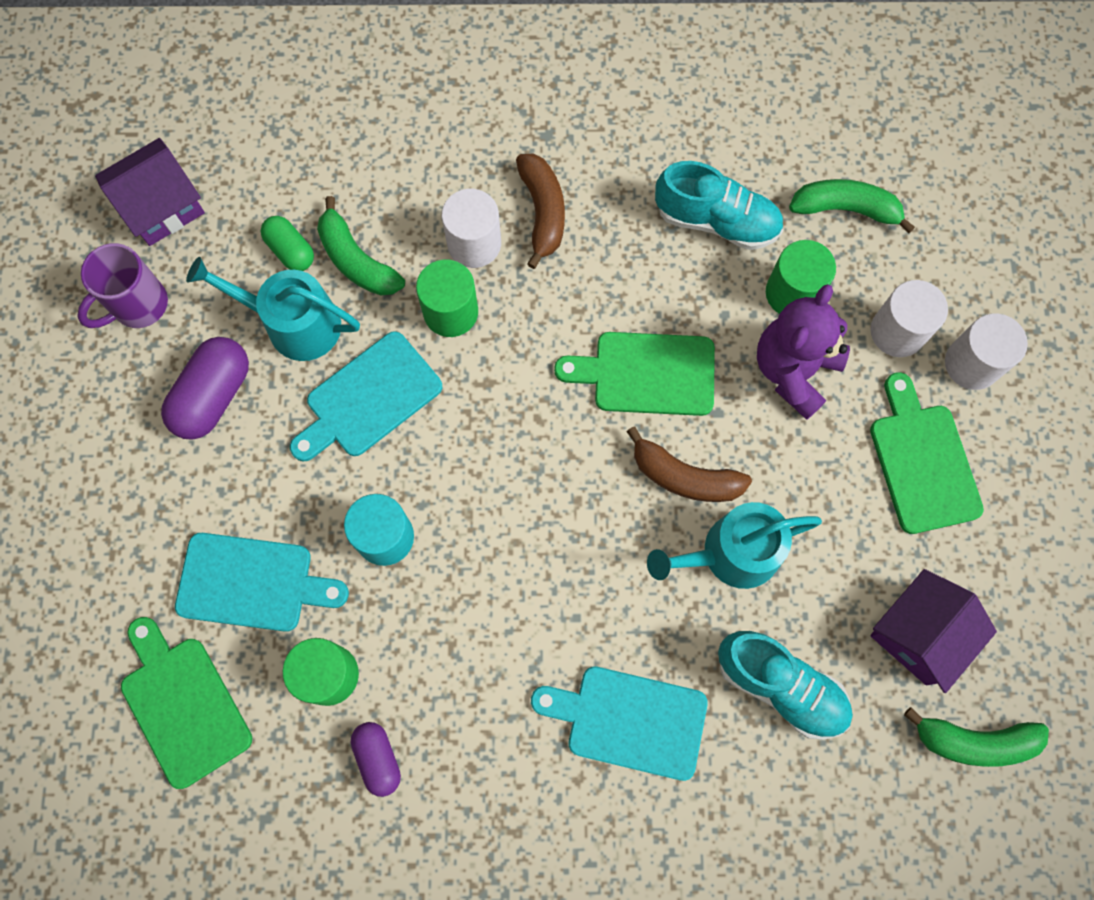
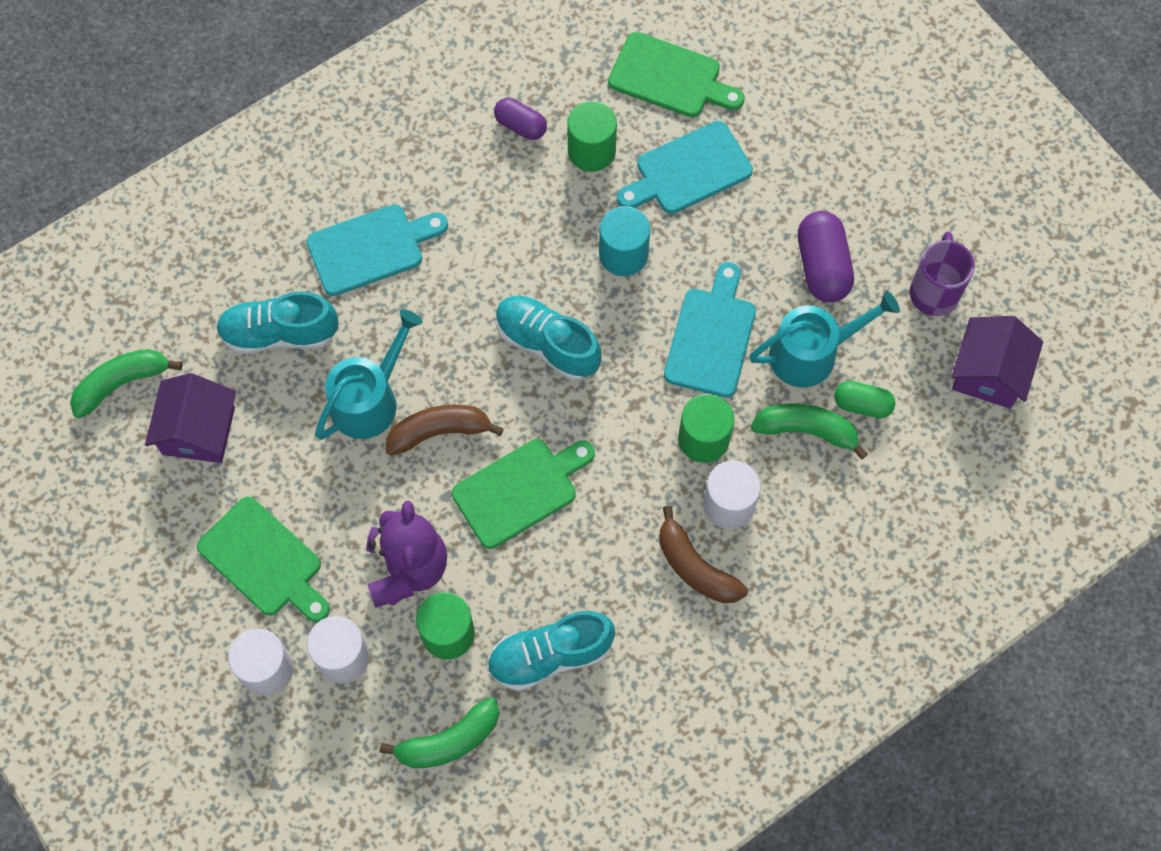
camera: 145 degrees right, 5 degrees down
(525, 494) = (547, 344): none -> turquoise shoe

